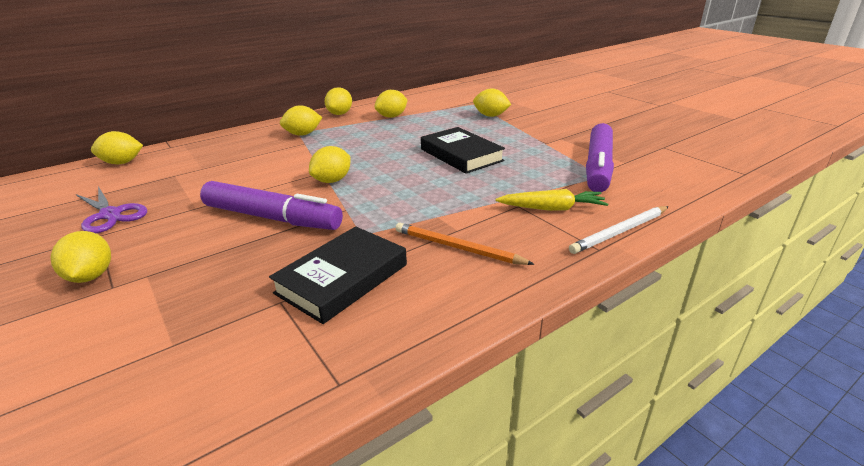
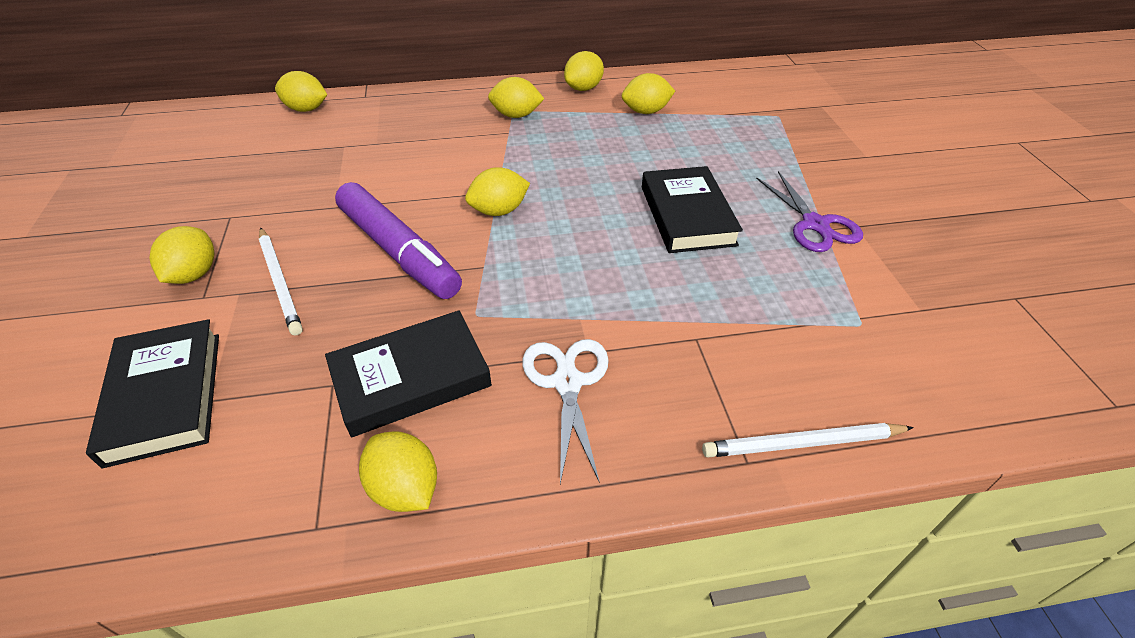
camera: 25 degrees right, 15 degrees up
(110, 215) = (254, 189): purple scissors -> purple scissors (815, 224)
(124, 356) = (165, 396): none -> black book
(182, 259) = (280, 282): none -> white pencil
(457, 247) = (567, 382): orange pencil -> white scissors
(490, 116) = (784, 147): yellow lemon -> yellow lemon (405, 488)
(552, 208) = (738, 361): yellow carrot -> none
(598, 167) = (870, 304): purple marker -> none

